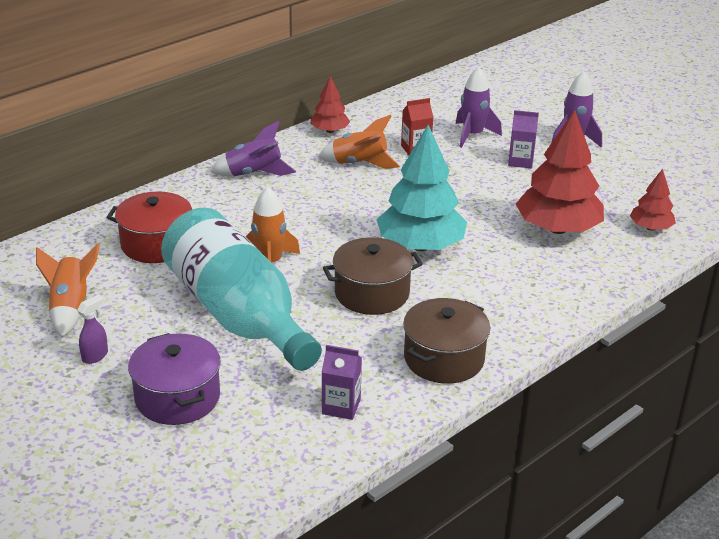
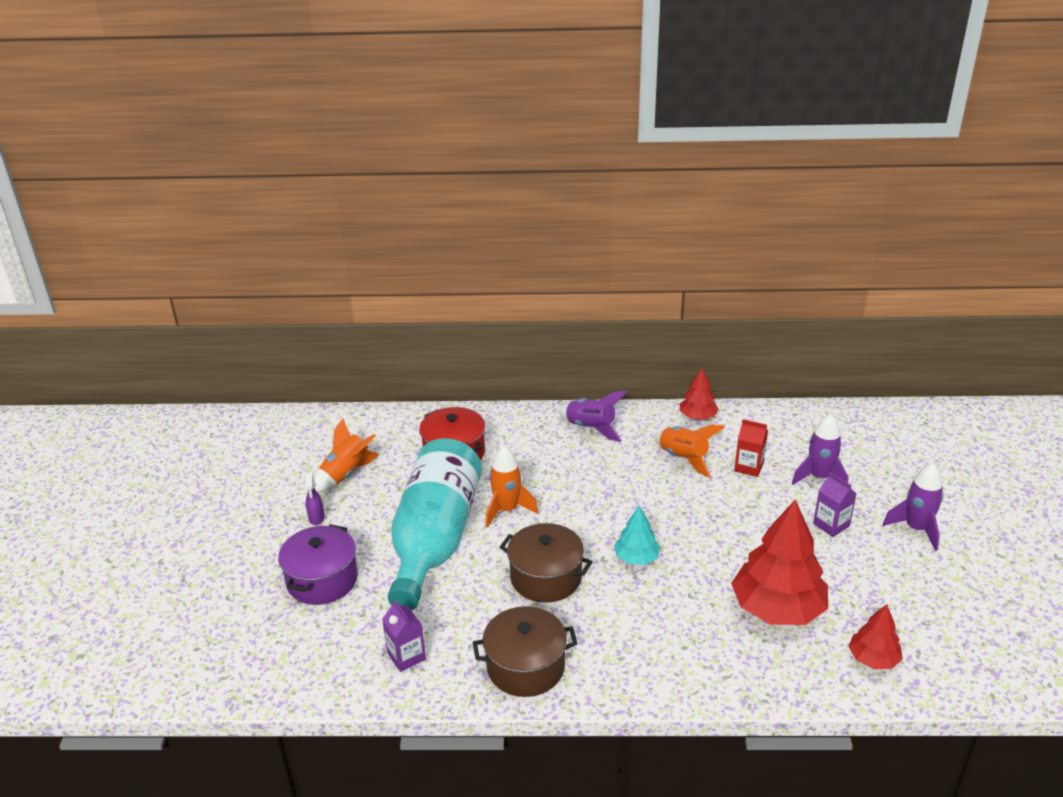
camera: 45 degrees right, 0 degrees up
(95, 356) = (316, 518): purple spray bottle -> purple spray bottle turned 90 degrees clockwise
(420, 246) = (636, 558): turquoise tree -> turquoise tree, size x0.52

